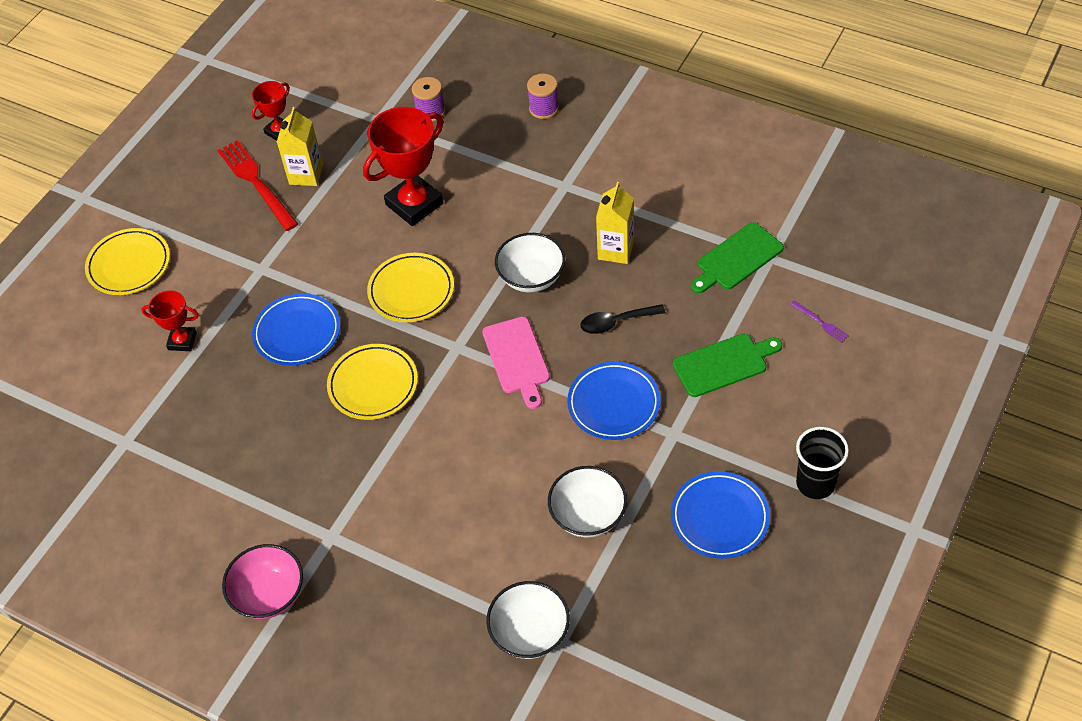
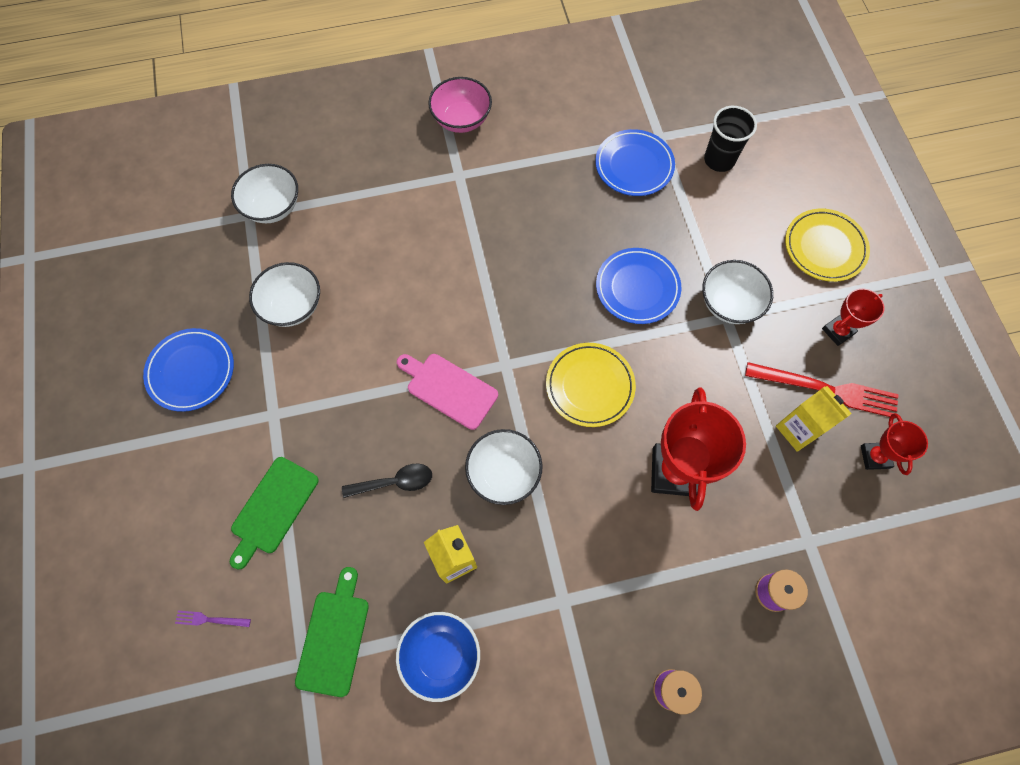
camera: 135 degrees right, 15 degrees up
(182, 341) = (710, 223): red trophy -> red trophy (838, 331)
(246, 276) = (729, 303): none -> white bowl
(373, 385) = (538, 290): yellow plate -> none
(614, 404) = (339, 406): blue plate -> blue plate (634, 166)
(616, 322) = (395, 482): black spoon -> black spoon turned 45 degrees clockwise
(672, 207) = (441, 655): none -> blue bowl
(815, 483) = (130, 451): black cup -> black cup (719, 160)

